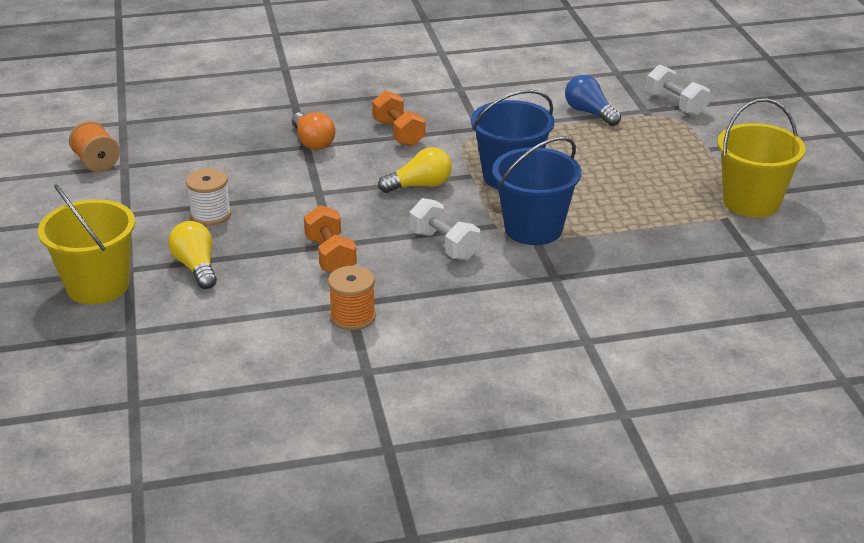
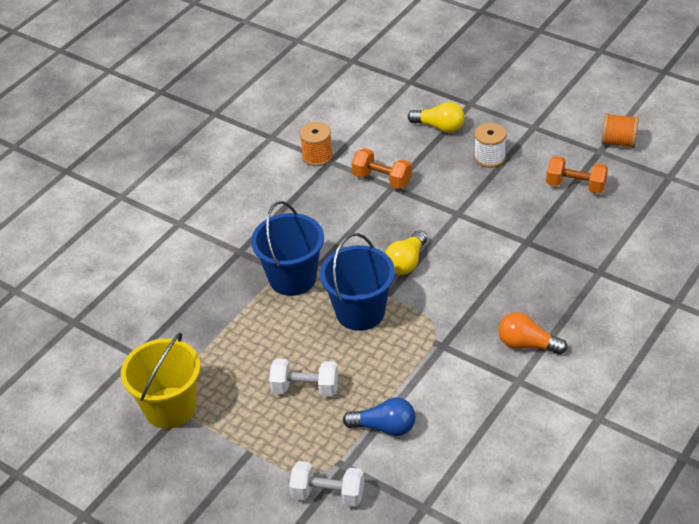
camera: 140 degrees right, 10 degrees up
(98, 286) = (467, 88): yellow bucket -> none
(312, 142) = (529, 248): orange light bulb -> orange light bulb (527, 344)
(398, 133) = (488, 297): orange dumbbell -> orange dumbbell (575, 186)
(444, 245) = (330, 229): white dumbbell -> white dumbbell (305, 388)

